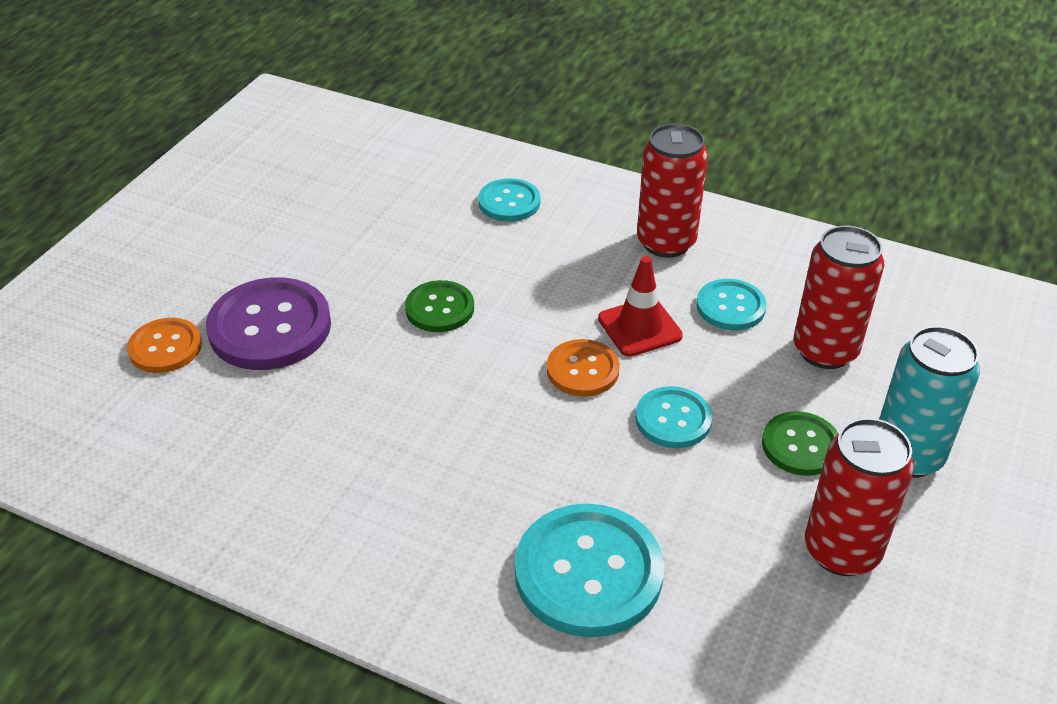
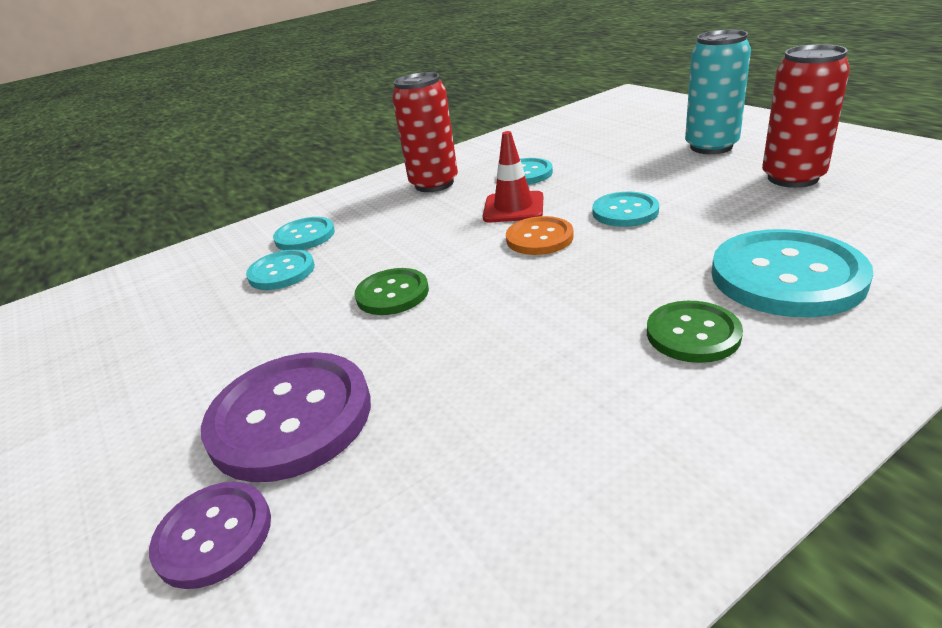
camera: 55 degrees left, 10 degrees down
(165, 347) = (213, 535): orange button -> purple button
(442, 221) = (281, 272): none -> turquoise button
(800, 445) = (682, 174): green button -> green button (693, 334)
(825, 350) = (596, 153): red can -> none

